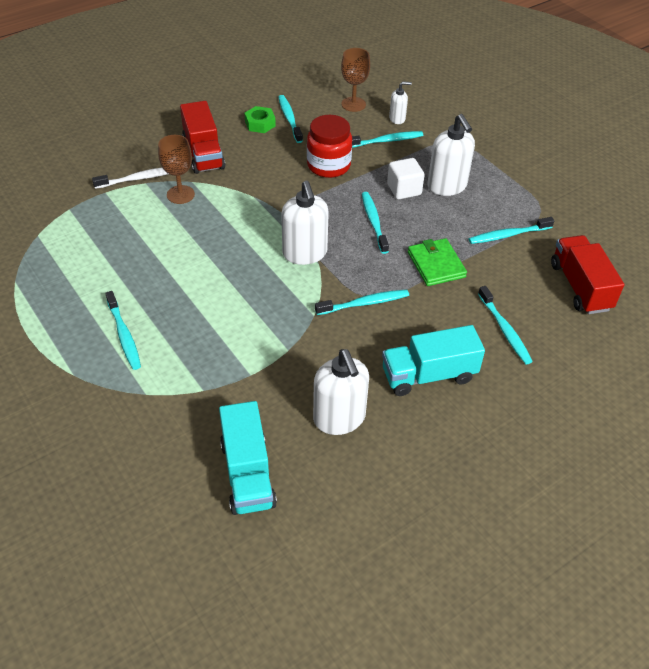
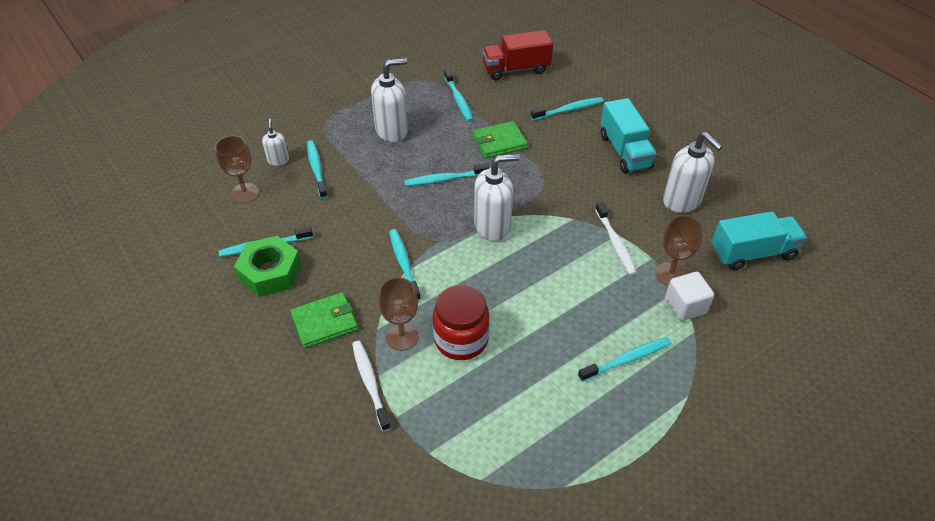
camera: 90 degrees left, 0 degrees up
(203, 154) = (324, 322): red truck -> green wallet
(224, 387) = (670, 274): none -> brown goblet
(260, 124) = (270, 272): green nut -> green nut, size x1.63
(275, 346) = (615, 243): none -> white toothbrush
(328, 165) = (355, 212): red jar -> red jar (461, 339)
(339, 418) = (682, 201): white soap dispenser -> white soap dispenser turned 75 degrees clockwise
(364, 303) = (553, 186): turquoise toothbrush -> turquoise toothbrush (404, 264)
(404, 189) = (396, 158): white cube -> white cube (685, 306)

